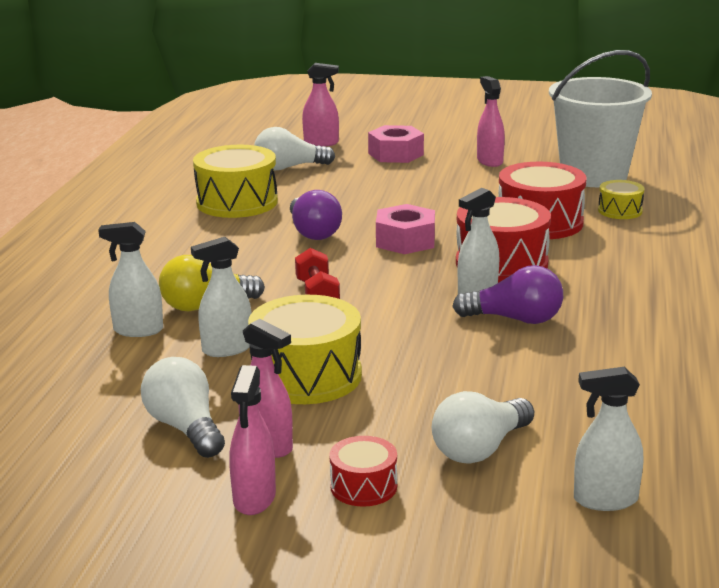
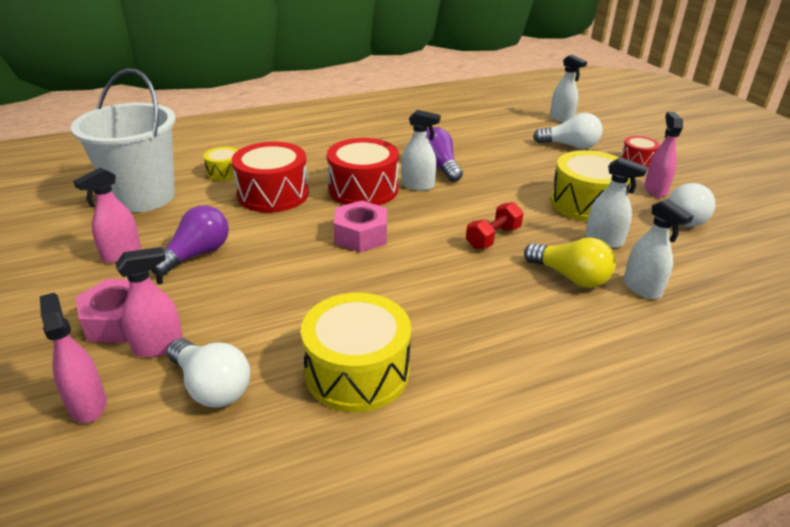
camera: 125 degrees left, 10 degrees up
(254, 498) = (689, 178): pink spray bottle -> pink spray bottle (159, 346)
(313, 232) = (388, 285): purple light bulb -> purple light bulb (197, 254)

